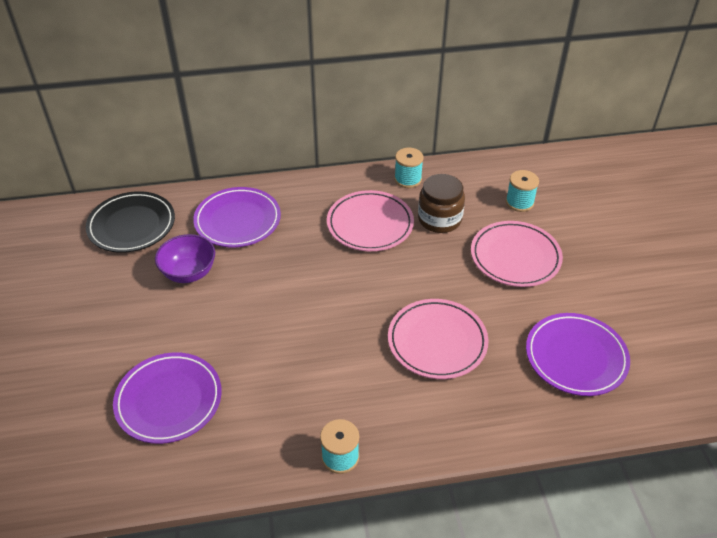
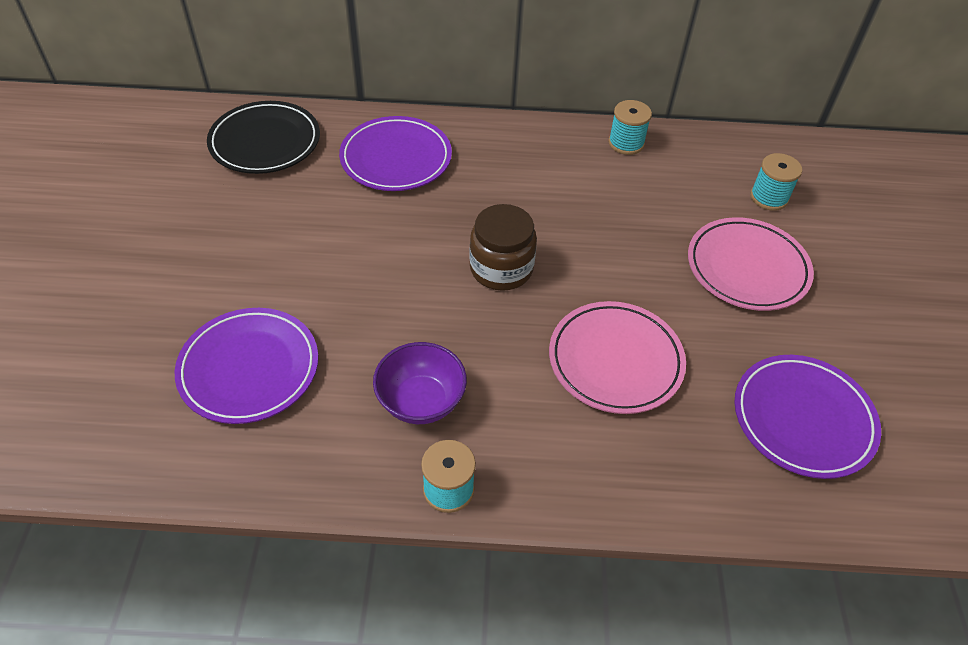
camera: 10 degrees right, 5 degrees up
(189, 273) = (318, 212): purple bowl -> purple bowl (421, 401)
(370, 224) = (563, 192): pink plate -> none
(439, 219) = (656, 201): brown jar -> brown jar (501, 268)

